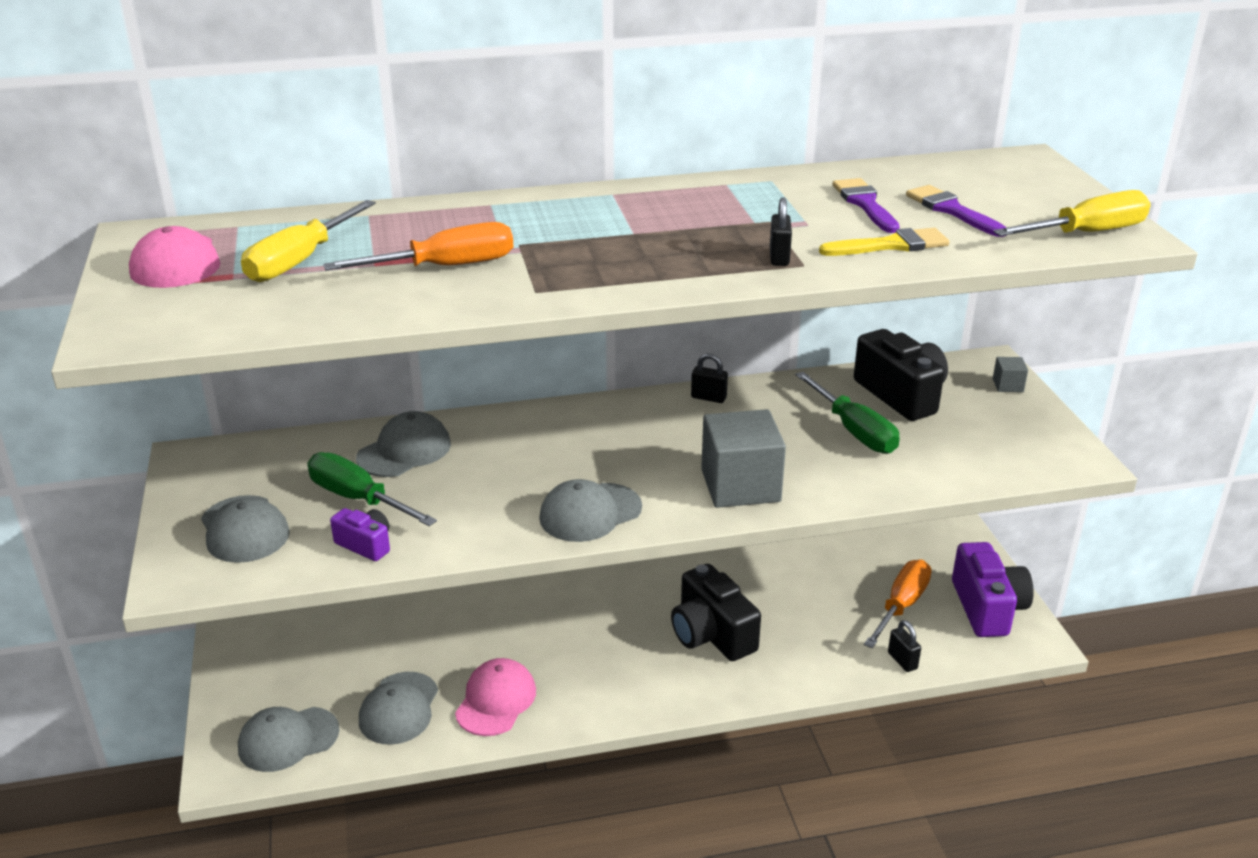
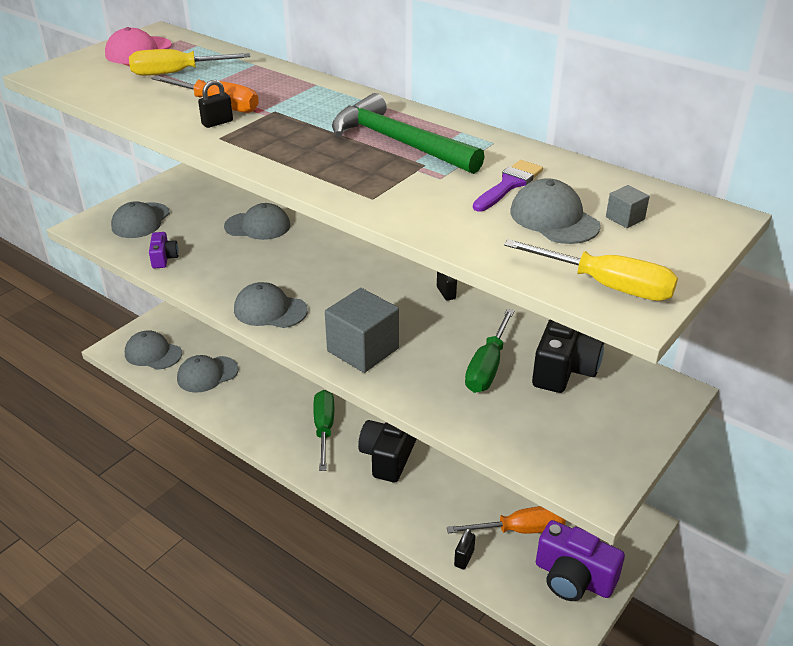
camera: 50 degrees right, 5 degrees up
(359, 499) = (200, 236): green screwdriver -> green screwdriver (324, 429)
(496, 701) = (246, 403): pink cap -> none
(703, 215) = (398, 142): none -> green hammer
(779, 257) = (371, 187): black padlock -> black padlock (217, 123)
(891, 245) = (452, 216): yellow brush -> none
(951, 210) = (554, 218): purple brush -> grey cap
(987, 608) = (573, 578): purple camera -> purple camera turned 75 degrees clockwise
(1008, 385) = (654, 412): grey cube -> grey cube (625, 218)

